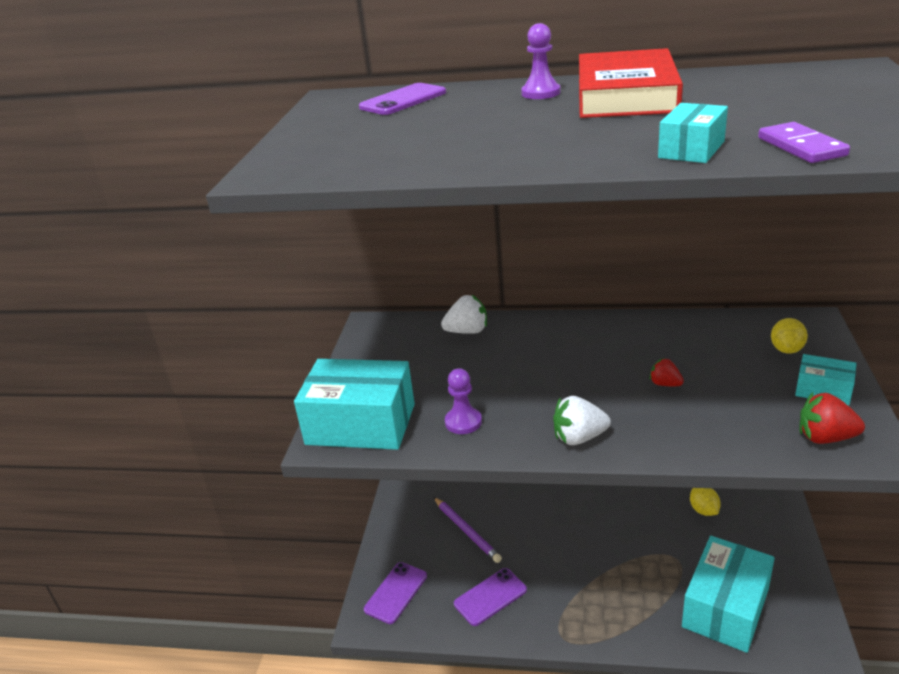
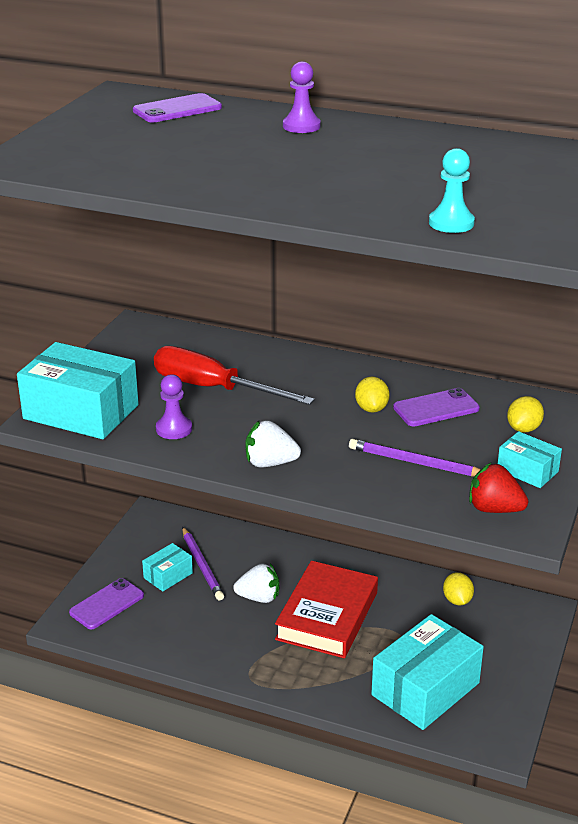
camera: 10 degrees right, 0 degrees up
(467, 331) = (226, 350): white strawberry -> white strawberry (259, 597)
(478, 371) = (214, 388): none -> red screwdriver
(490, 597) = (197, 628): purple phone -> purple phone (436, 408)
(625, 95) = (371, 144): red book -> red book (327, 616)
(637, 360) = (371, 408): none -> yellow lemon
(665, 384) = (382, 435): red strawberry -> none
(691, 149) = (363, 208): turquoise box -> turquoise box (168, 575)
(717, 405) = (416, 463): none -> purple pencil
(801, 147) = (451, 223): purple domino -> turquoise pawn

